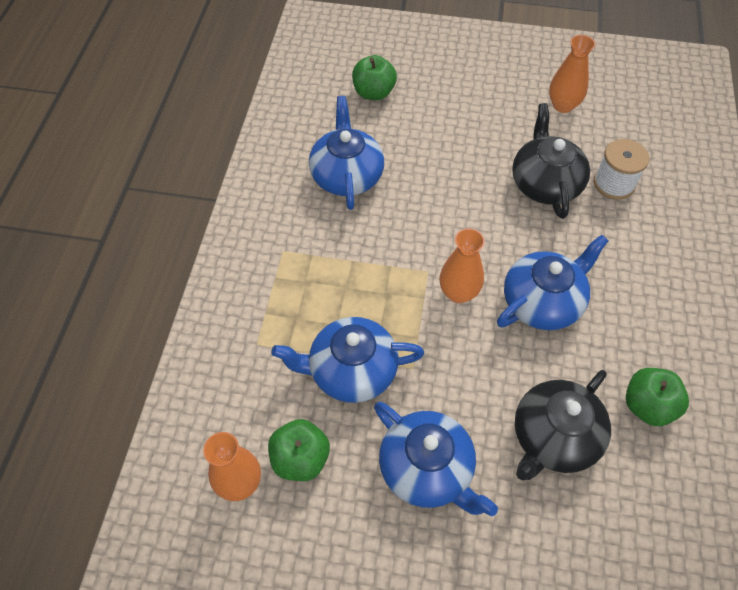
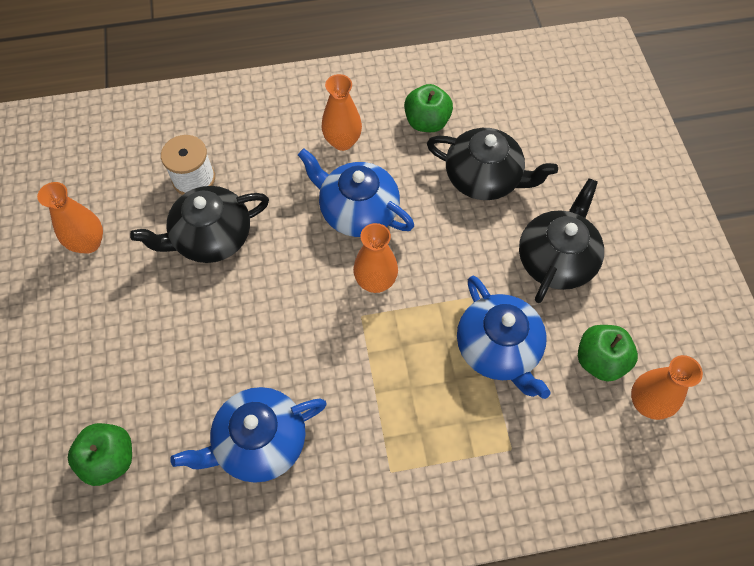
camera: 110 degrees left, 5 degrees up
(427, 469) = (556, 259): blue teapot -> black teapot
(635, 314) = (342, 141): none -> orange vase

